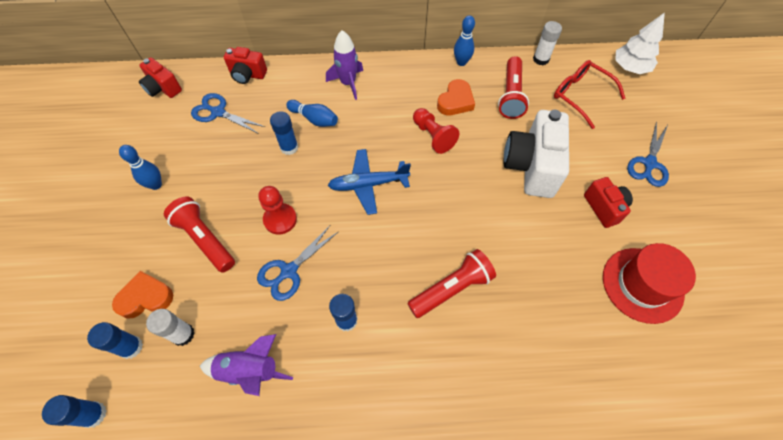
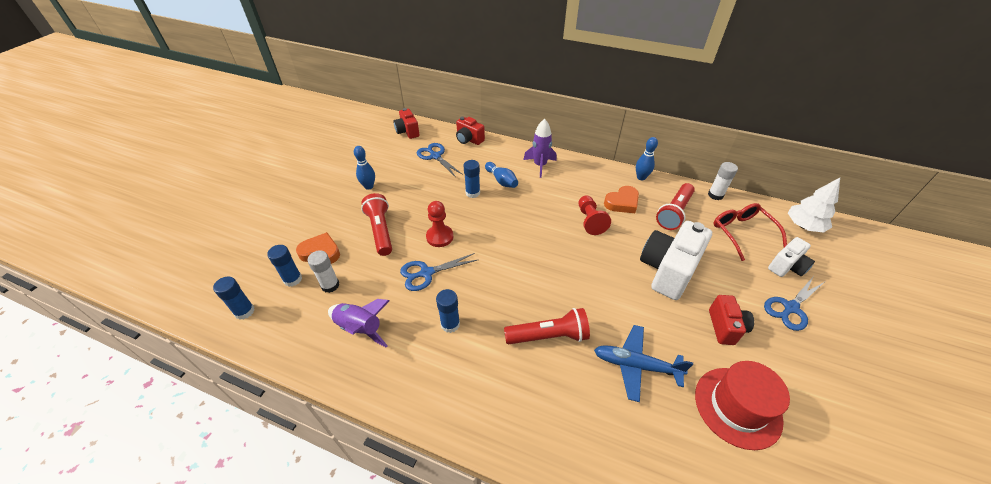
camera: 25 degrees right, 15 degrees down
(368, 184) = (519, 236): blue plane -> blue plane (635, 365)
(631, 120) = (786, 267): none -> white camera

